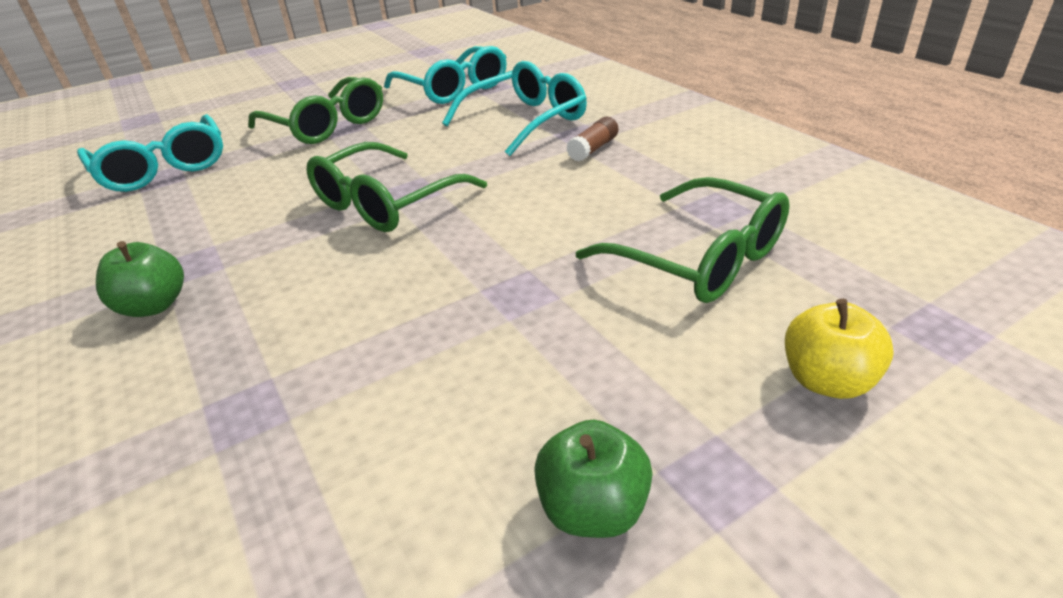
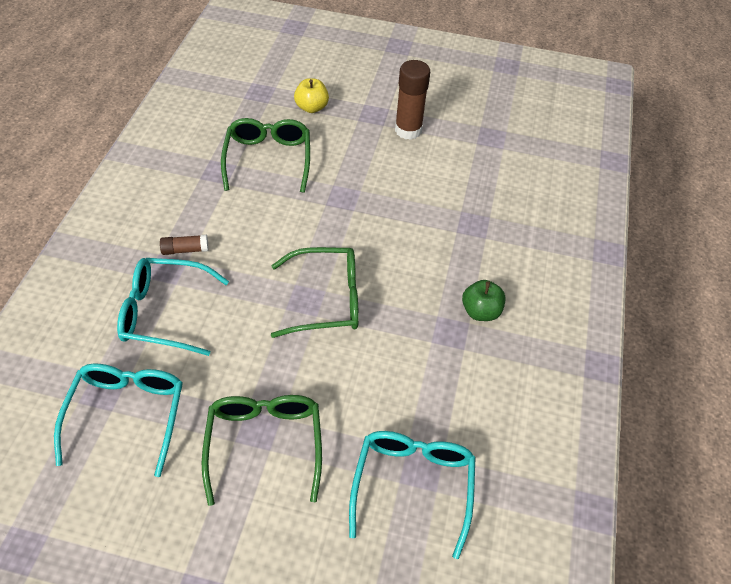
camera: 140 degrees left, 15 degrees up
(592, 508) = (408, 130): green apple -> brown glue stick

